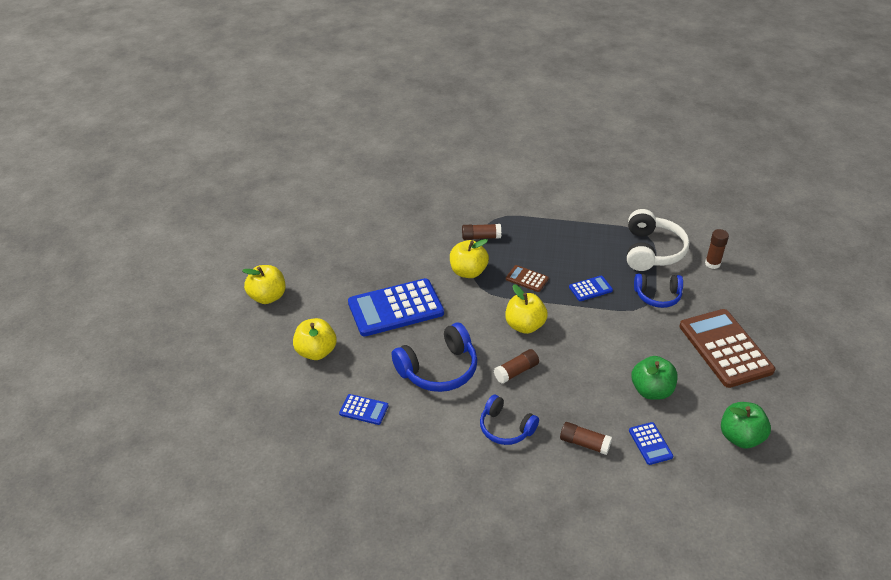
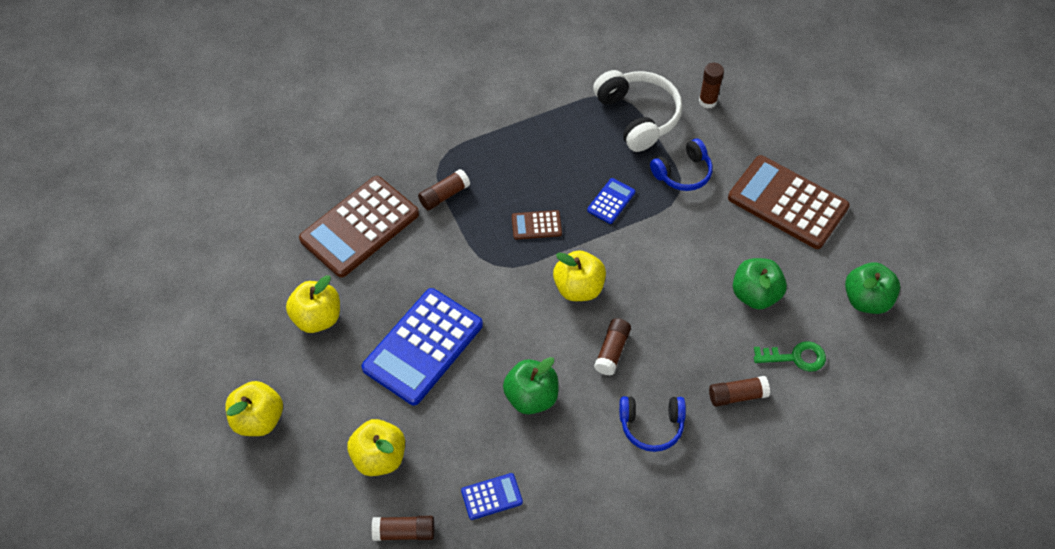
camera: 35 degrees left, 15 degrees up
(294, 399) = (404, 532): none -> brown glue stick
(414, 230) = (360, 227): none -> brown calculator
(439, 369) = (531, 397): blue headphones -> green apple
(468, 272) = (466, 251): yellow apple -> yellow apple (317, 318)
(650, 443) = (795, 357): blue calculator -> green key

